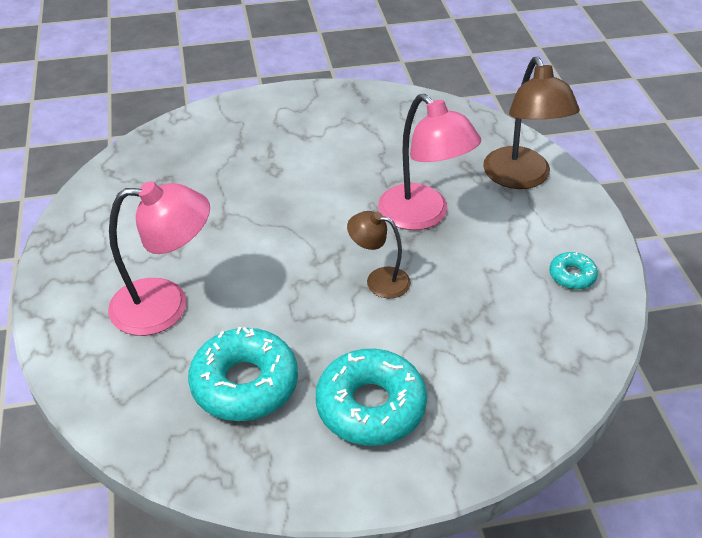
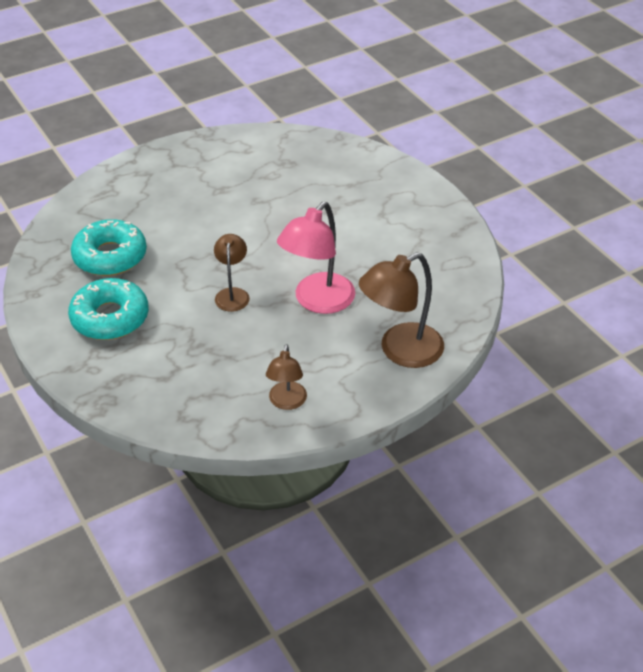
camera: 70 degrees right, 0 degrees up
(166, 306) = (165, 203): pink lamp -> none
(572, 276) = (287, 402): turquoise donut -> brown lamp

